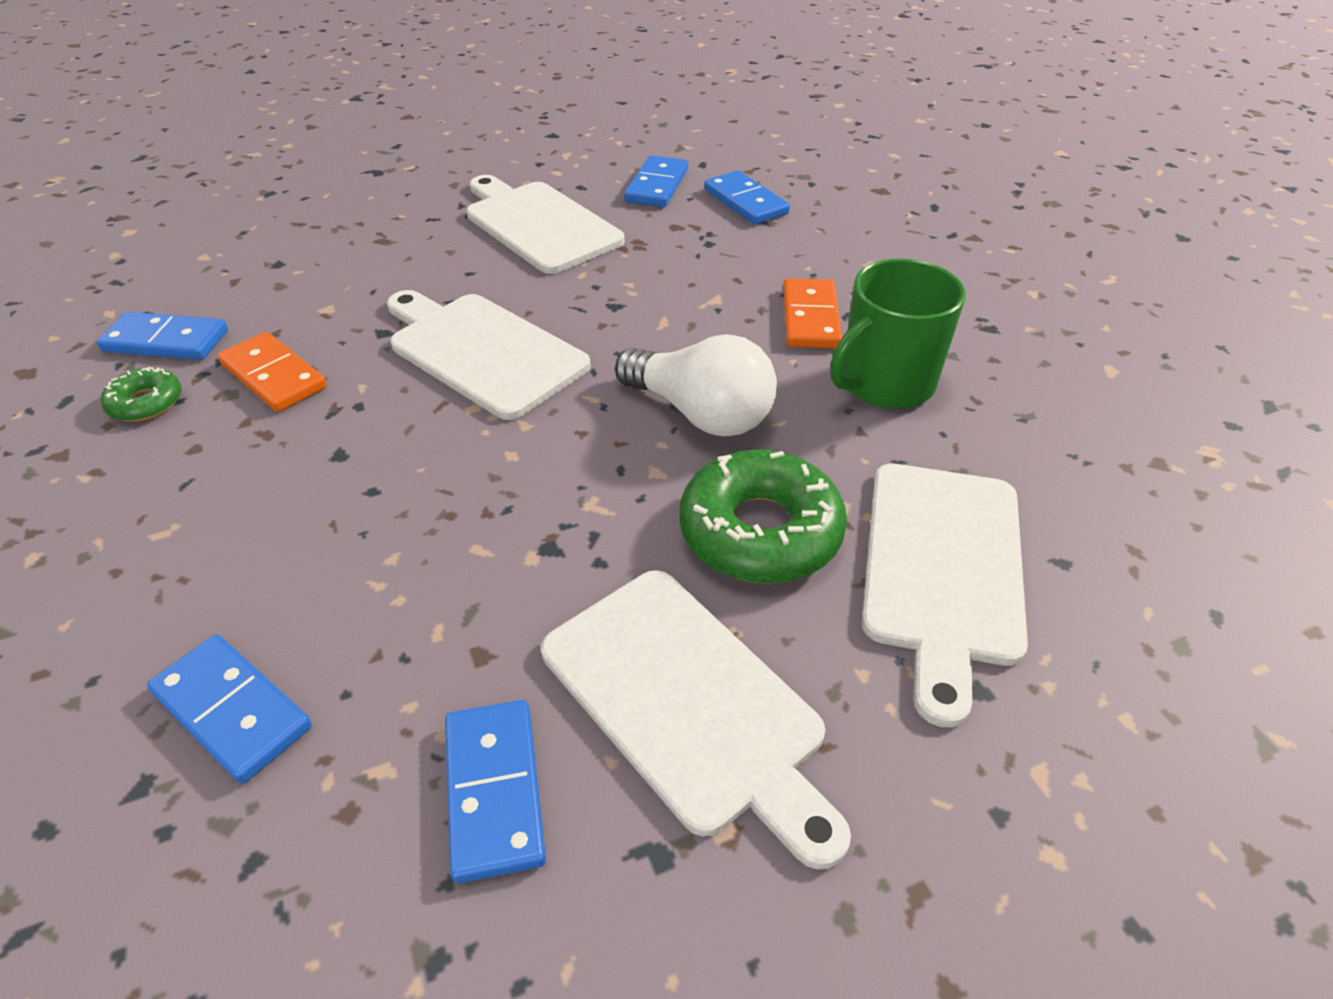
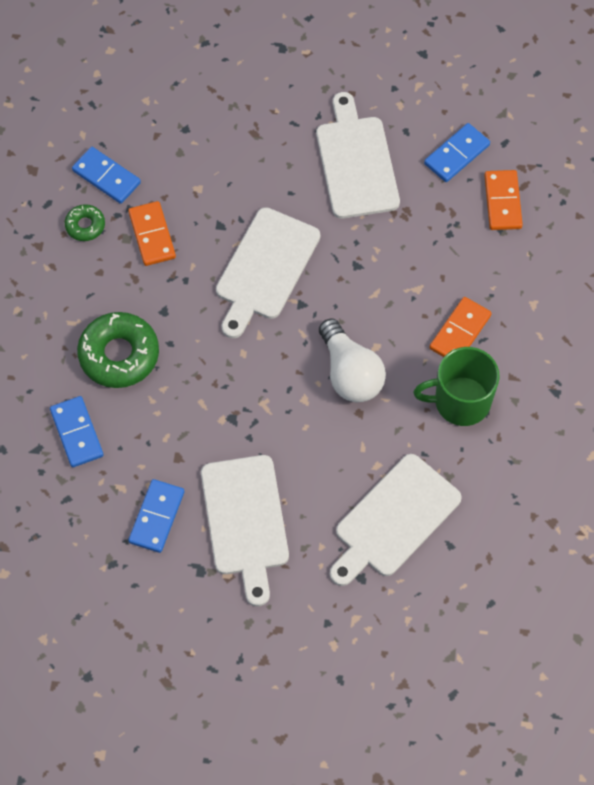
camera: 30 degrees right, 20 degrees up
(482, 351) = (265, 268): white cutting board -> white cutting board turned 135 degrees counterclockwise
(746, 202) = (503, 202): blue domino -> orange domino
(760, 531) = (329, 458): green donut -> green donut (119, 355)

